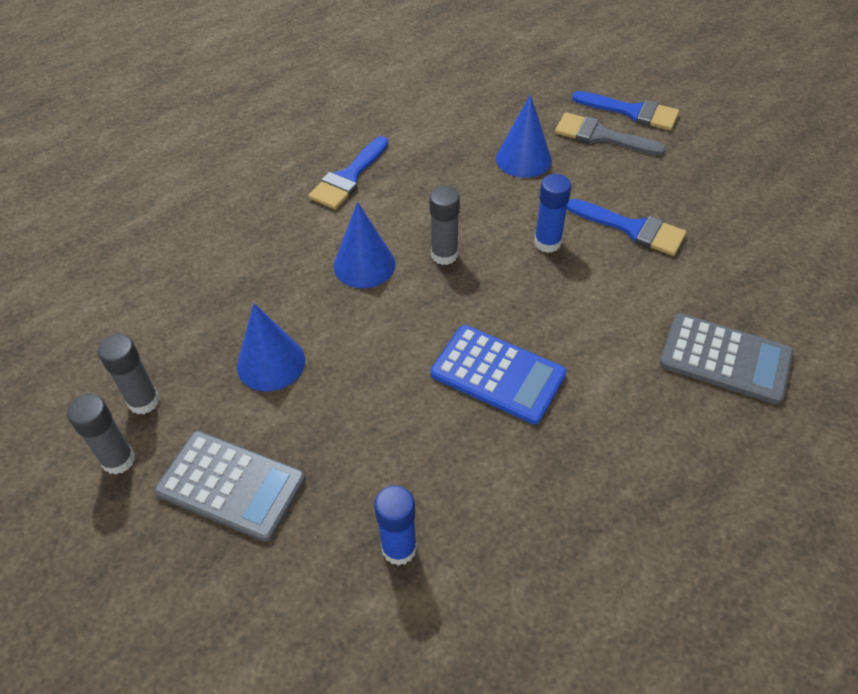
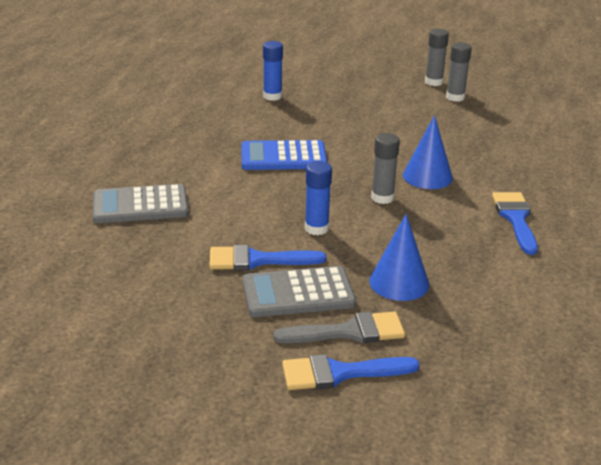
camera: 145 degrees right, 20 degrees down
(231, 485) = (371, 90): grey calculator -> grey calculator (298, 293)
(271, 363) = (415, 125): blue cone -> none

